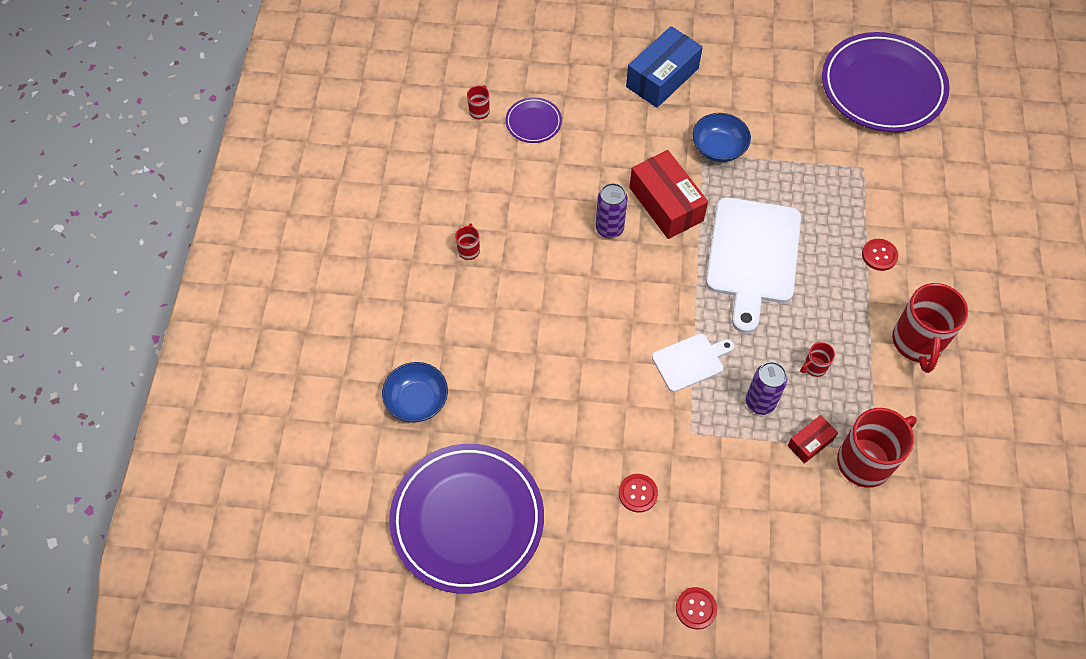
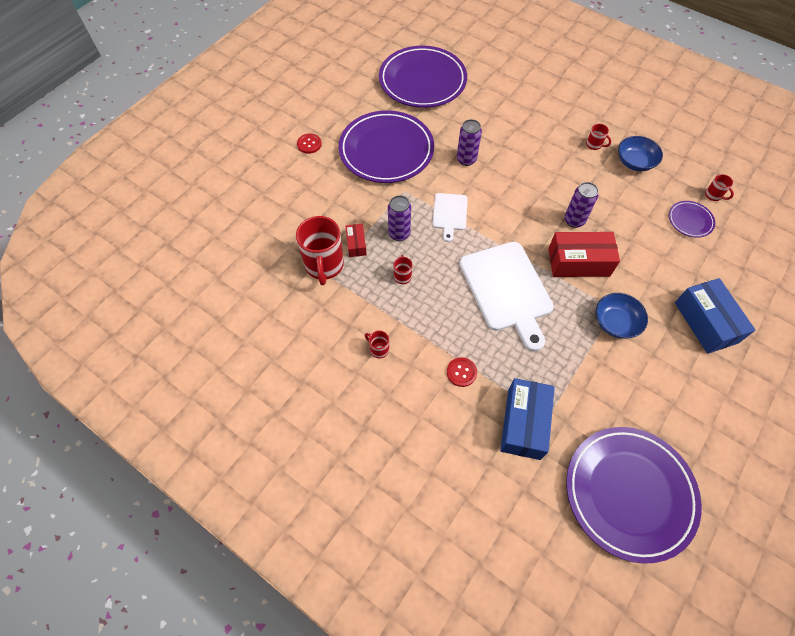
camera: 120 degrees right, 0 degrees up
(417, 400) = (504, 87): blue bowl -> blue bowl (635, 162)
(589, 384) = (466, 159): none -> purple can
(638, 493) = (386, 150): red button -> purple plate
(752, 256) = (507, 290): white cutting board -> white cutting board turned 150 degrees counterclockwise
(886, 183) = (523, 423): none -> blue box
(917, 343) = (378, 349): red mug -> red mug, size x0.45

